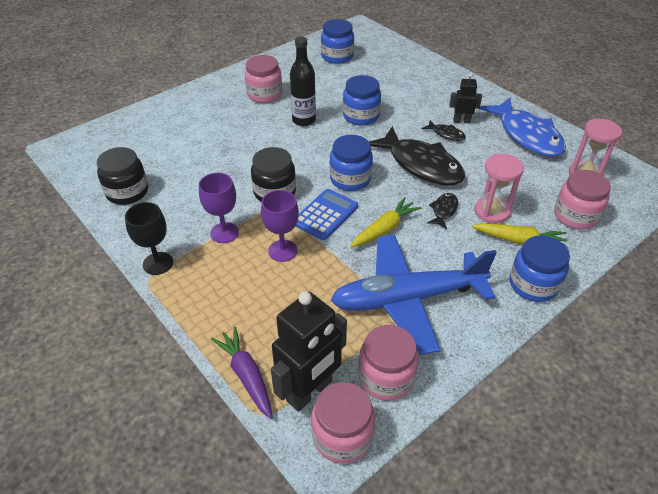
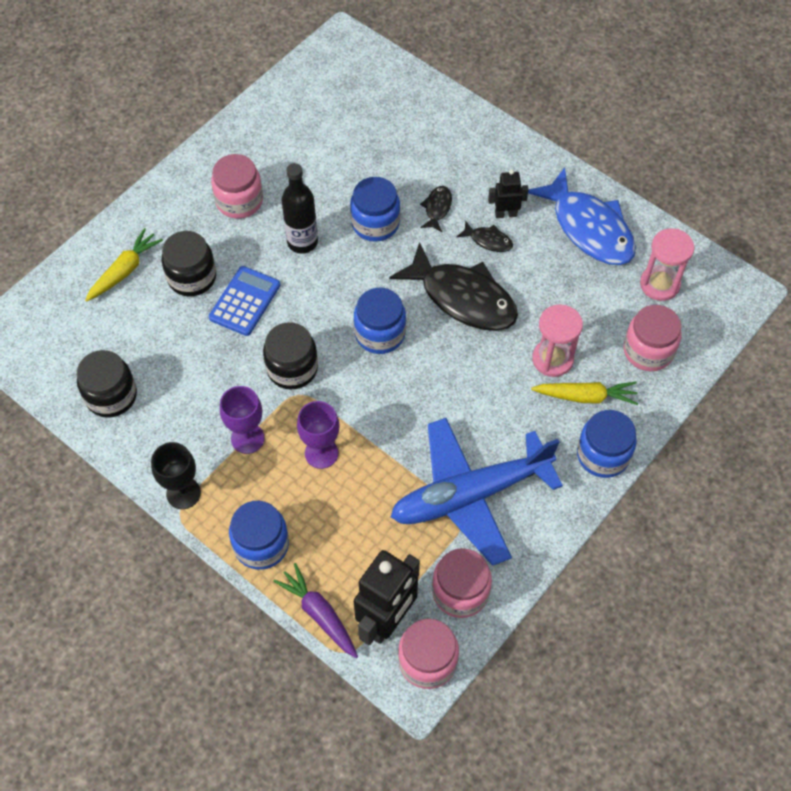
camera: 10 degrees left, 15 degrees up
(216, 131) = (192, 277): none -> black jar
(325, 215) = (360, 394): blue calculator -> blue calculator (245, 301)
(337, 56) = (323, 110): blue jar -> blue jar (261, 545)
(385, 229) = (432, 404): yellow carrot -> yellow carrot (125, 270)
(443, 210) = (497, 366): black fish -> black fish (437, 208)

